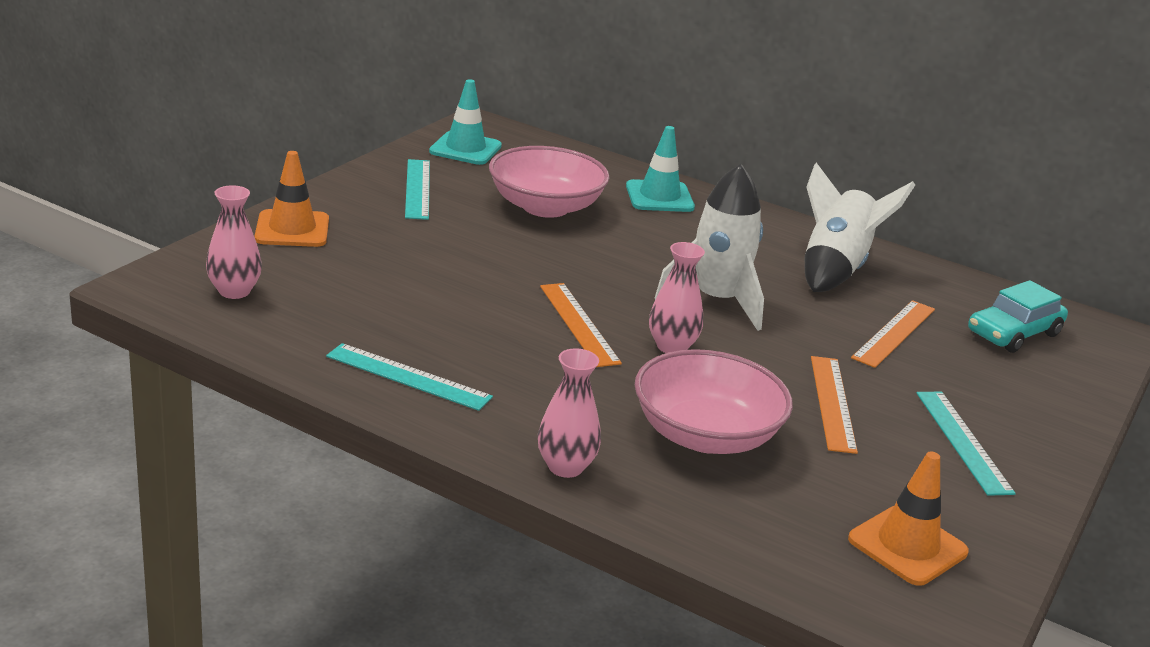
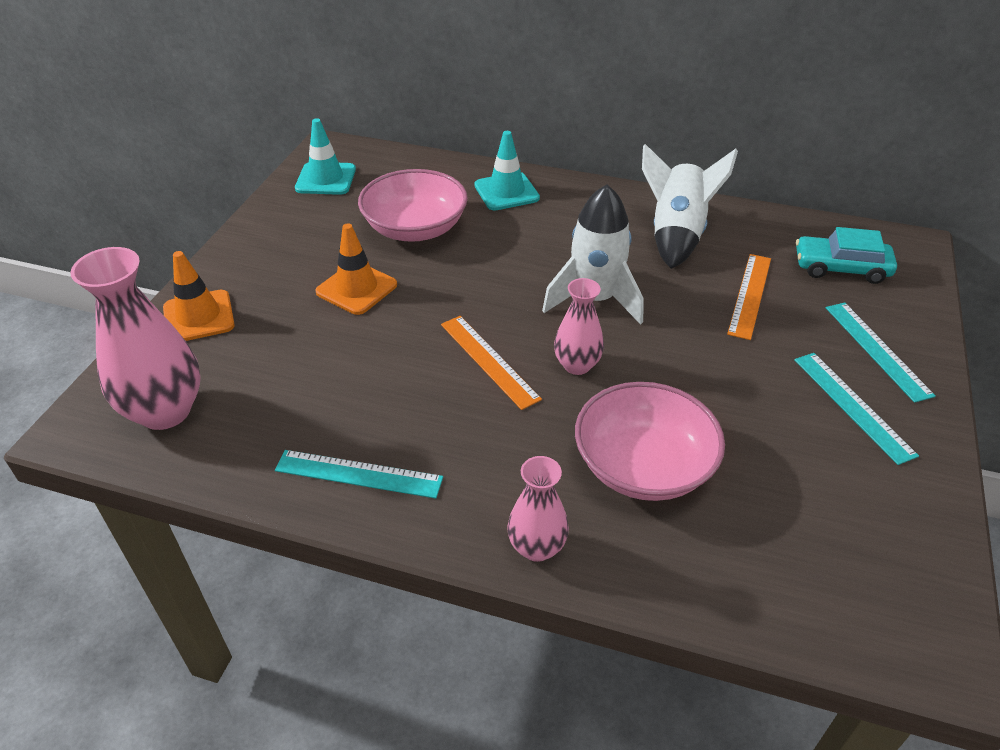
camera: 10 degrees left, 15 degrees up
(234, 291) = (165, 411): pink vase -> pink vase, size x1.74
(418, 189) = (298, 236): turquoise ruler -> turquoise ruler (877, 350)
(833, 403) = (733, 392): orange ruler -> none
(907, 546) = (860, 550): orange traffic cone -> orange traffic cone (356, 288)
(1013, 333) = (841, 268): turquoise car -> turquoise car turned 60 degrees clockwise

